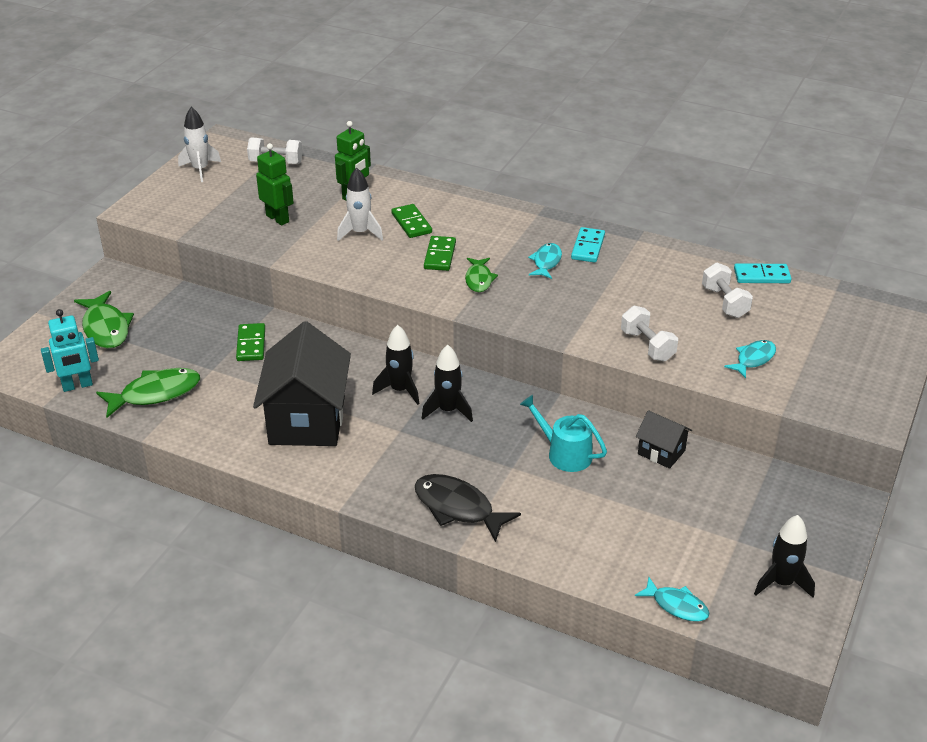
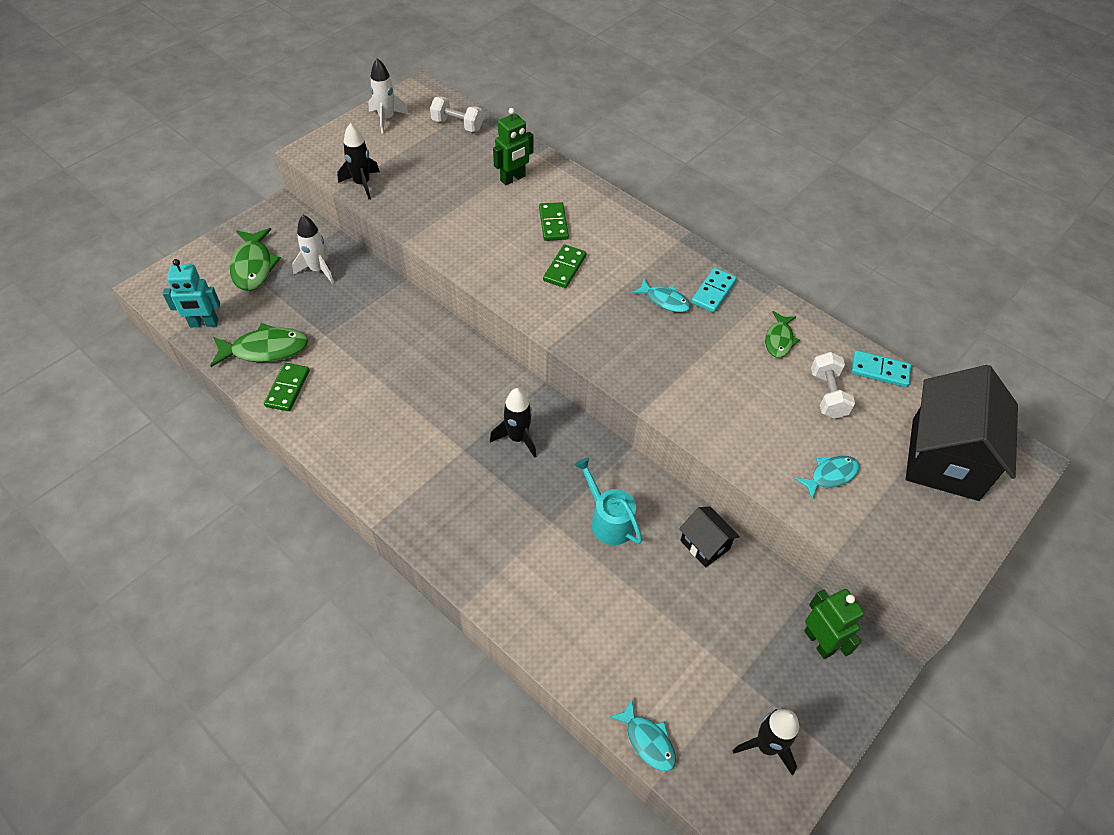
camera: 15 degrees right, 15 degrees up
(251, 344) = (370, 315): green domino -> green domino (288, 388)
(278, 218) = (432, 190): green robot -> green robot (819, 642)
(307, 420) = (385, 415): black house -> black house (945, 459)
(360, 233) = (501, 224): white rocket -> white rocket (318, 270)
(400, 390) = (482, 402): black rocket -> black rocket (362, 184)
(458, 508) = (481, 556): black fish -> none
(479, 279) = (590, 306): green fish -> green fish (779, 340)
(546, 262) = (665, 300): turquoise fish -> turquoise fish turned 90 degrees clockwise
(647, 346) = (726, 430): white dumbbell -> none

